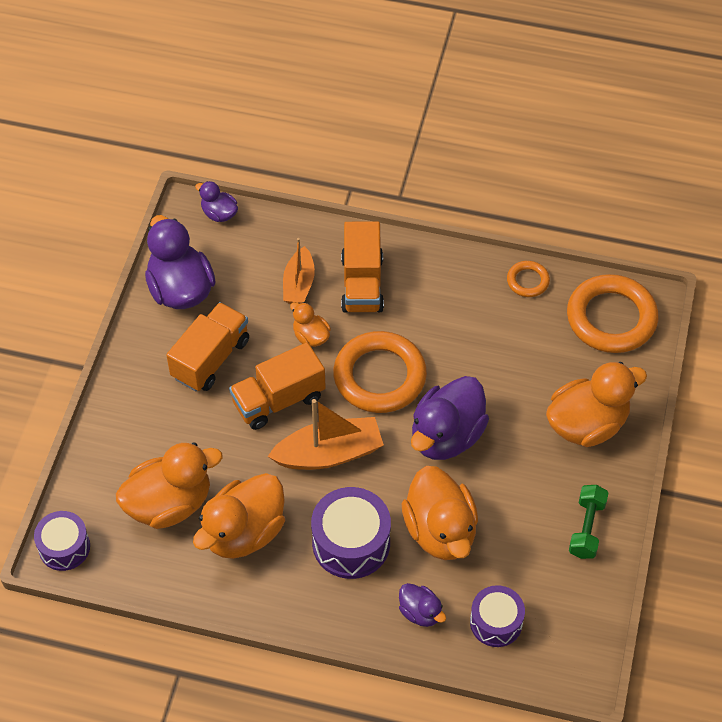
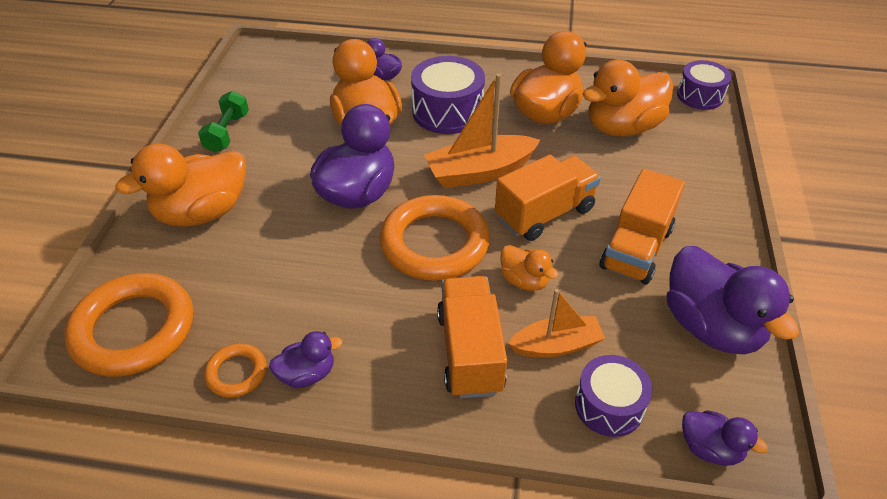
camera: 175 degrees right, 10 degrees down
(299, 284) = (556, 345): orange boat -> orange boat turned 75 degrees clockwise
(478, 277) = (307, 374): none -> purple duck
(496, 622) = (320, 74): purple drum -> purple drum (609, 405)

